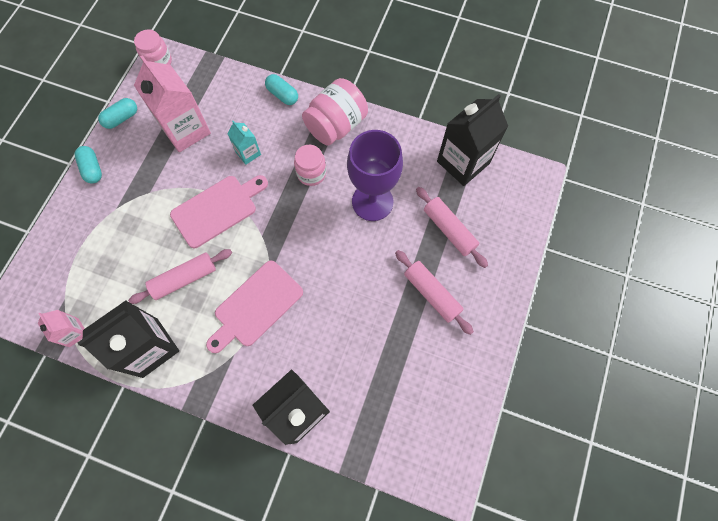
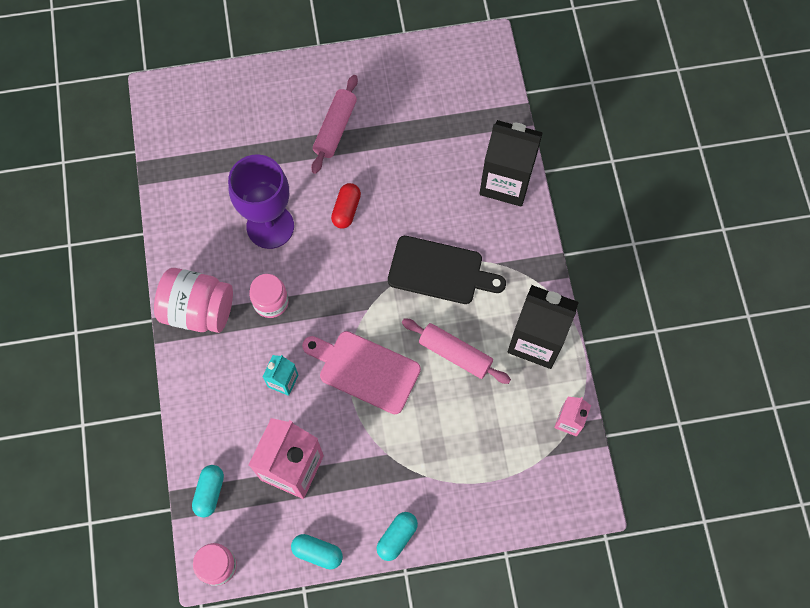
camera: 120 degrees left, 0 degrees up
(256, 306) = (440, 271): pink cutting board -> black cutting board
(282, 95) = (188, 390): turquoise capsule -> turquoise capsule (210, 492)
(352, 263) = (346, 210): none -> red capsule
(449, 230) = (261, 143): pink rolling pin -> none
(463, 162) = (177, 165): black carton -> none

